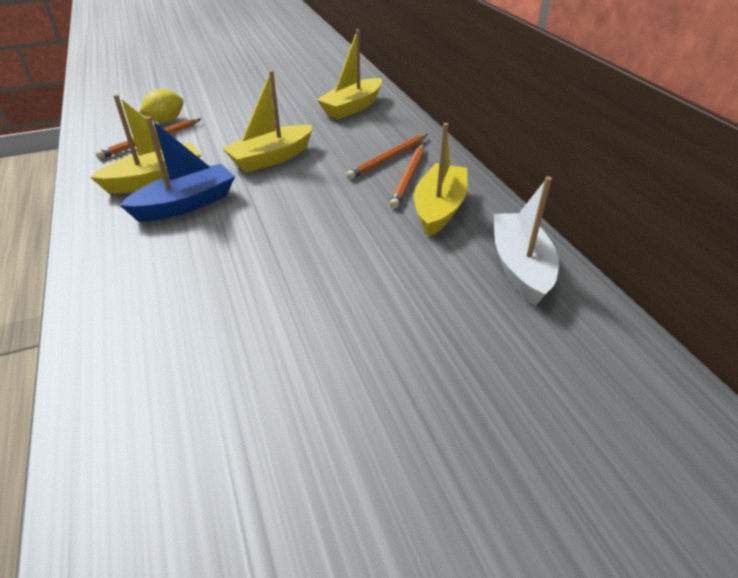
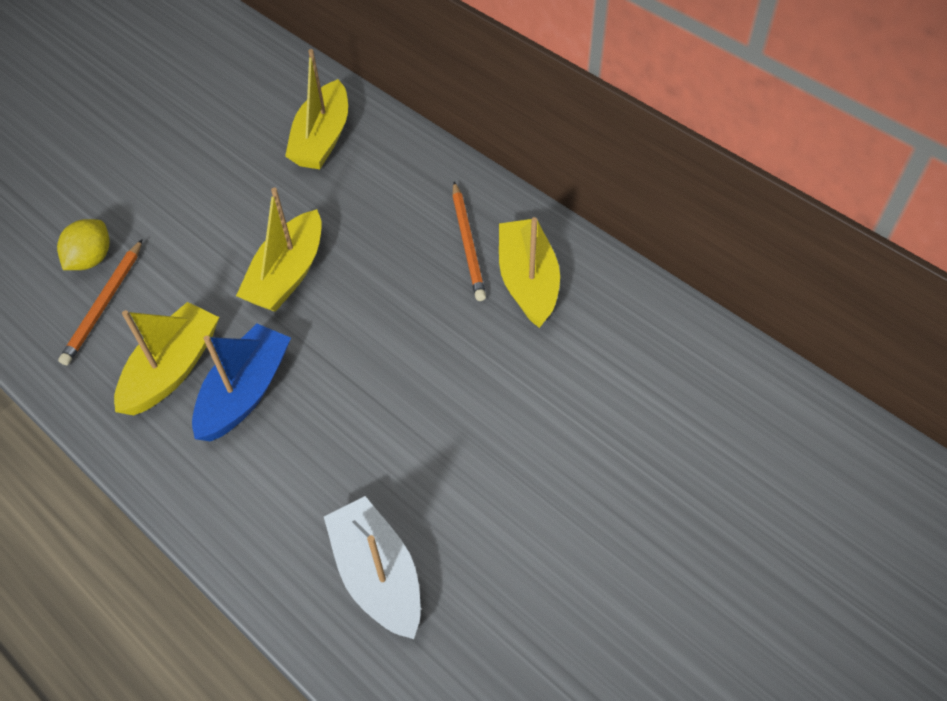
camera: 25 degrees left, 15 degrees up
(388, 158) = (426, 220): orange pencil -> none
(520, 267) = (646, 331): white boat -> white boat (378, 575)

